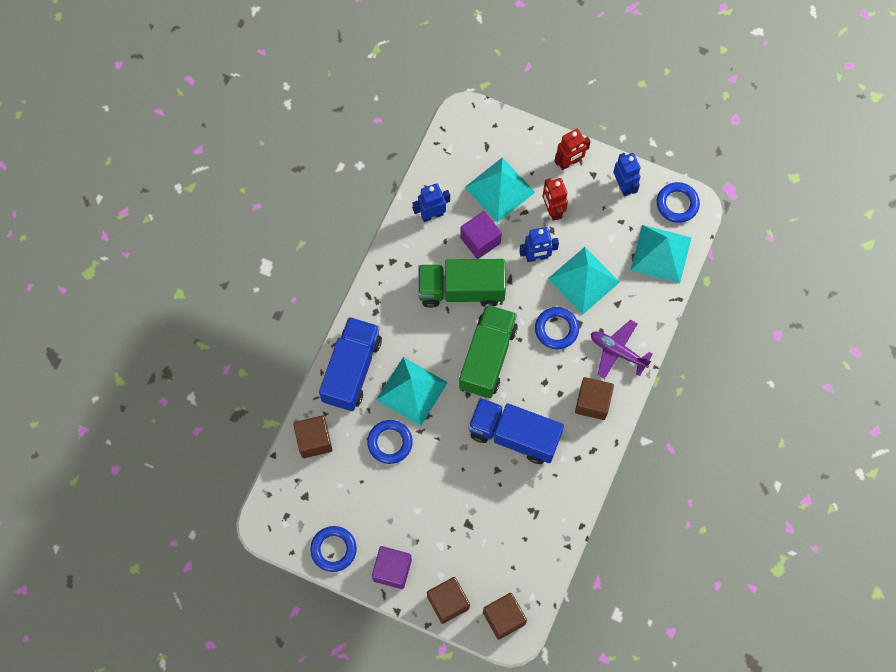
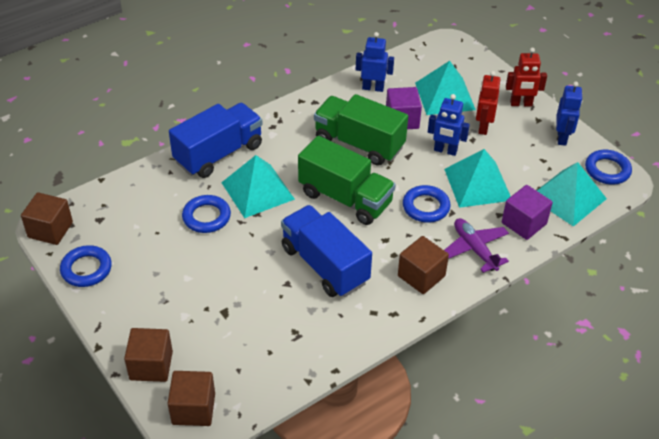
camera: 30 degrees right, 25 degrees down
(314, 440) = (143, 185): brown cube -> brown cube (50, 230)
(392, 570) = (123, 312): purple cube -> purple cube (524, 223)
(487, 357) = (345, 198): green truck -> green truck turned 75 degrees clockwise

